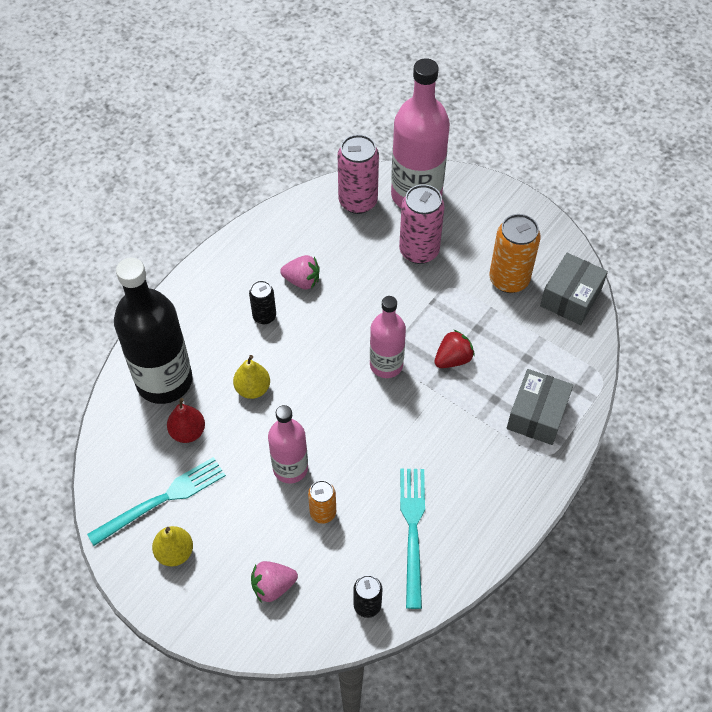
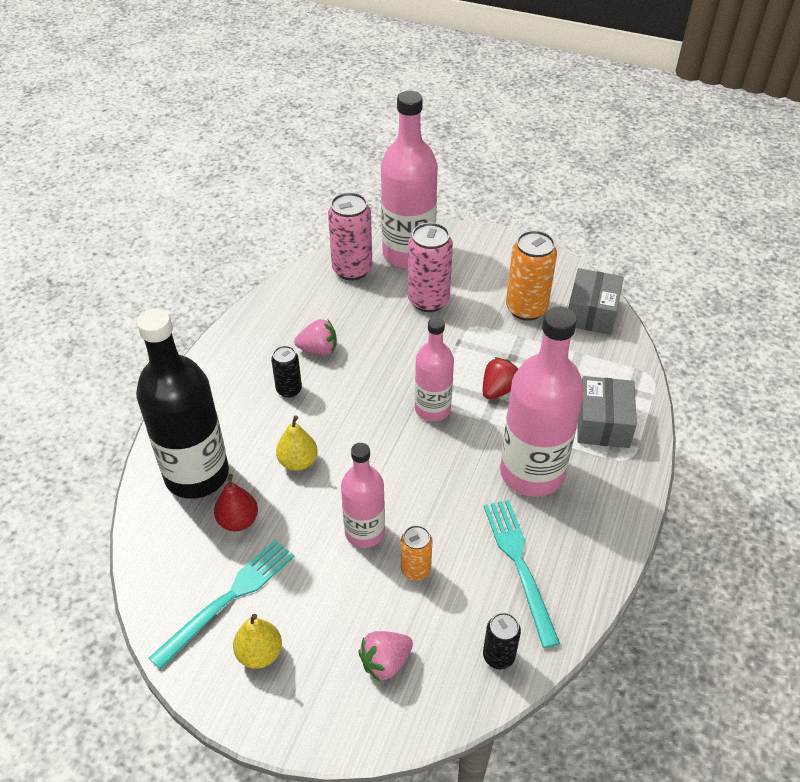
camera: 15 degrees left, 10 degrees down
(454, 448) = (531, 473): none -> pink bottle

